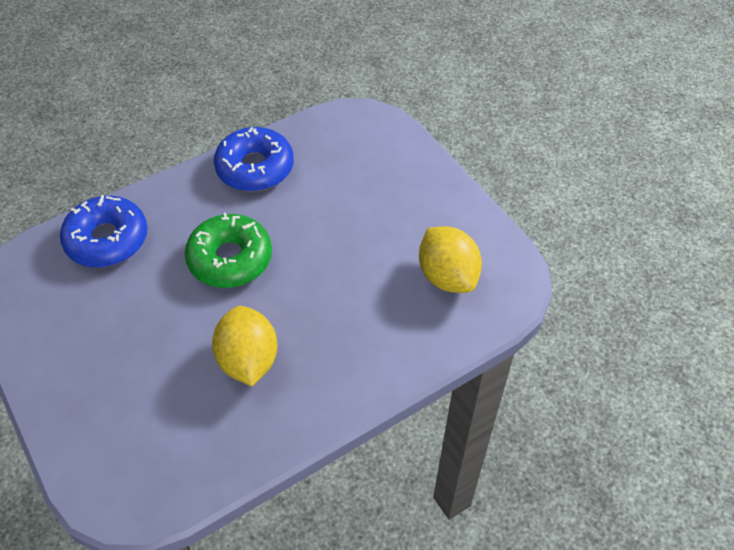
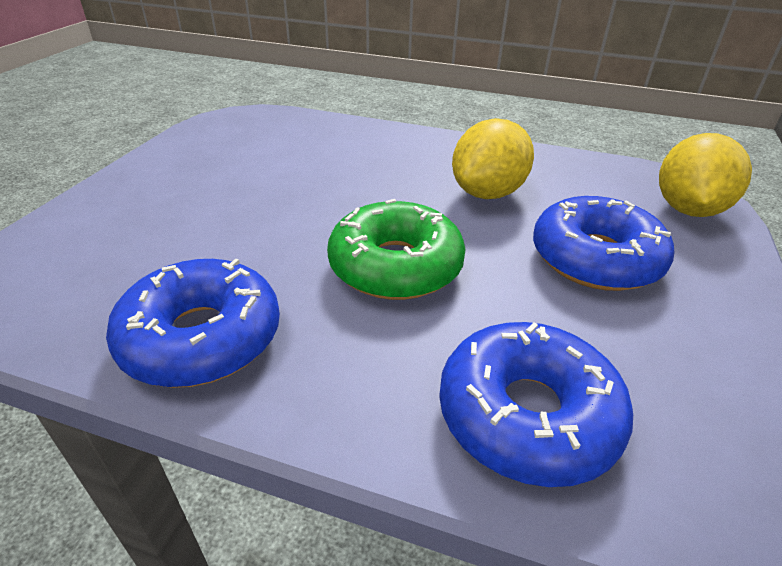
camera: 130 degrees left, 15 degrees down
(138, 353) = (595, 258): none -> blue donut
(447, 276) = (261, 141): yellow lemon -> yellow lemon (688, 209)

